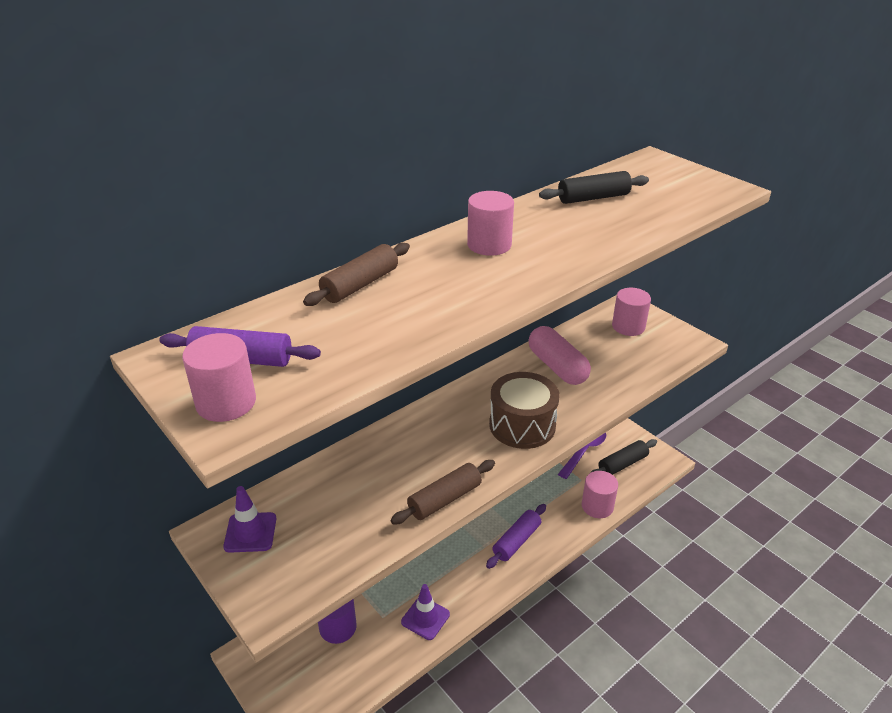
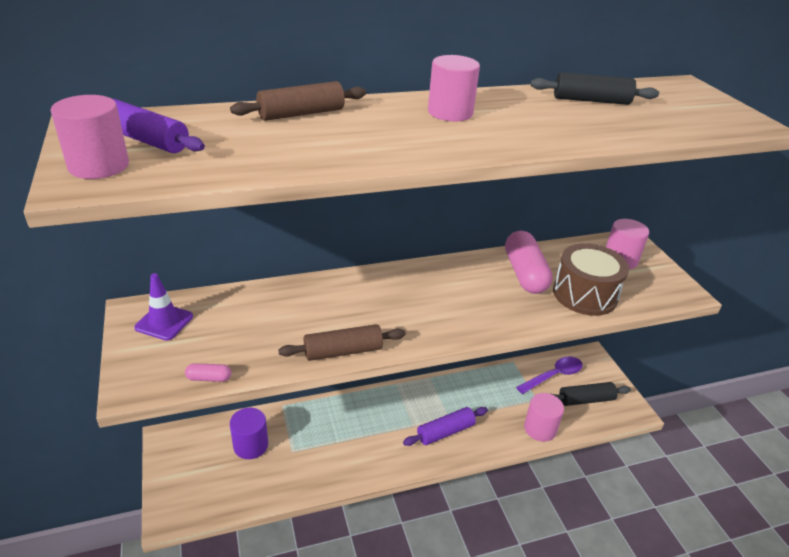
camera: 20 degrees right, 0 degrees up
(337, 572) = (209, 378): none -> pink capsule
(425, 618) = (327, 466): purple traffic cone -> none
(522, 425) = (457, 312): brown drum -> brown drum (584, 294)

